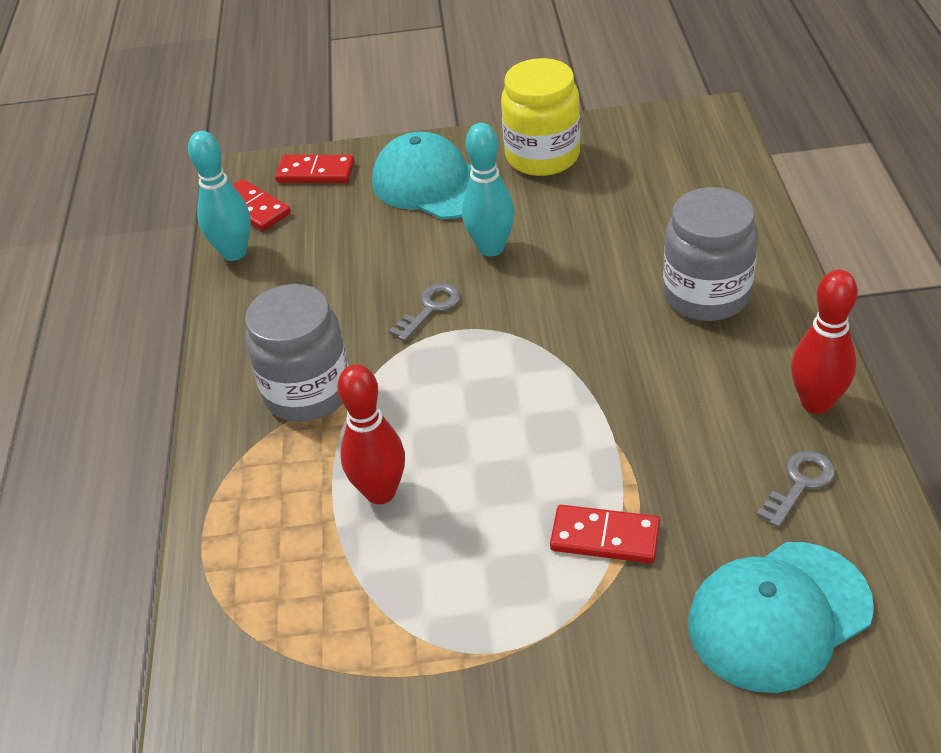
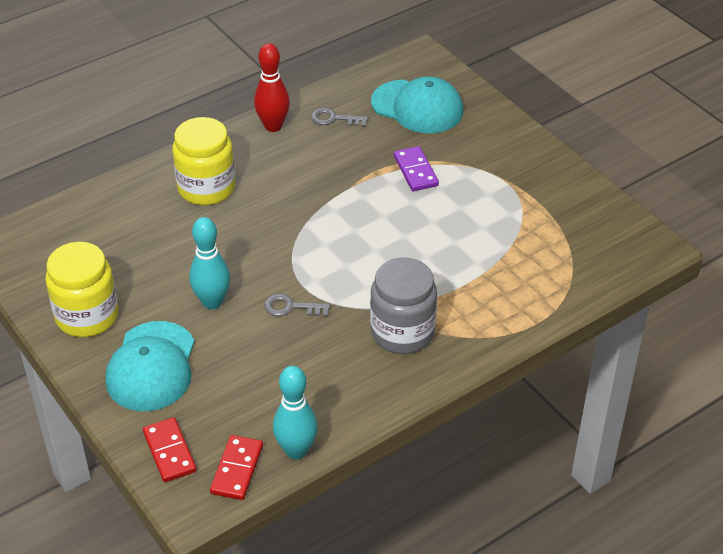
camera: 125 degrees left, 0 degrees up
(380, 492) = (451, 263): red bowling pin -> none
(605, 537) = (415, 171): red domino -> purple domino
(706, 295) = (206, 188): grey jar -> yellow jar

